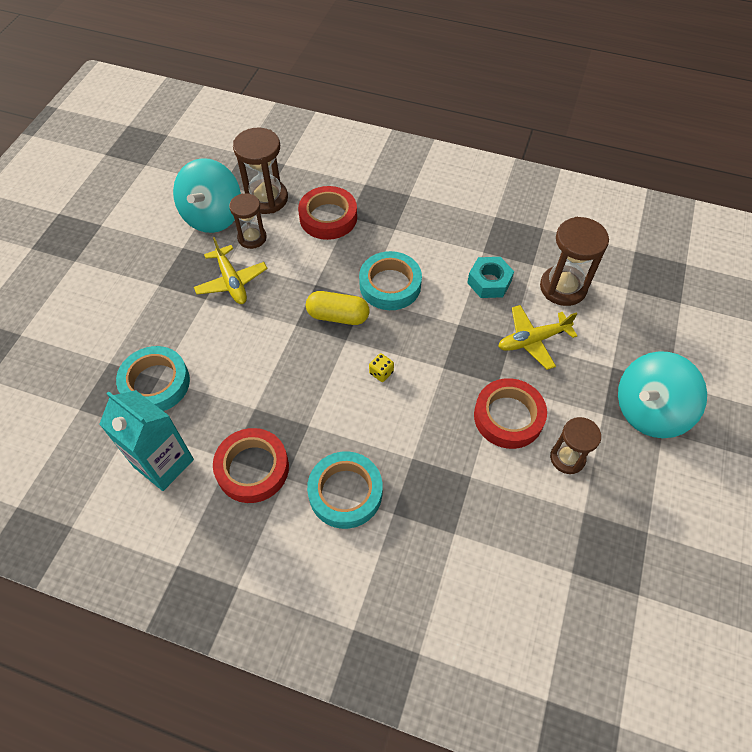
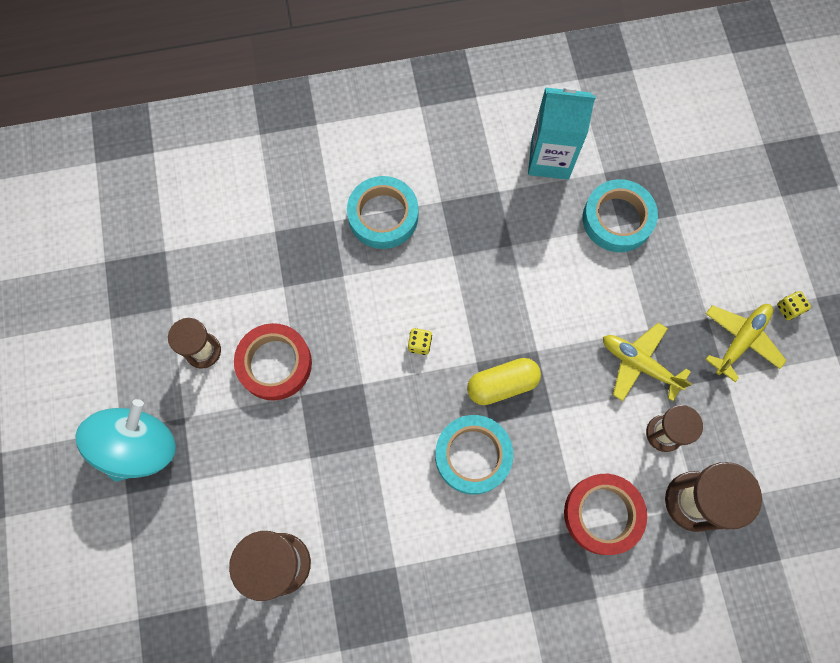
camera: 150 degrees right, 15 degrees up
(100, 263) = (788, 309): none -> yellow dice
(213, 216) = (731, 438): turquoise spinning top -> none
(252, 468) = (474, 194): red tape -> none
(489, 282) = (367, 523): turquoise nut -> none
(532, 340) = (286, 468): yellow plane -> yellow plane (741, 340)

